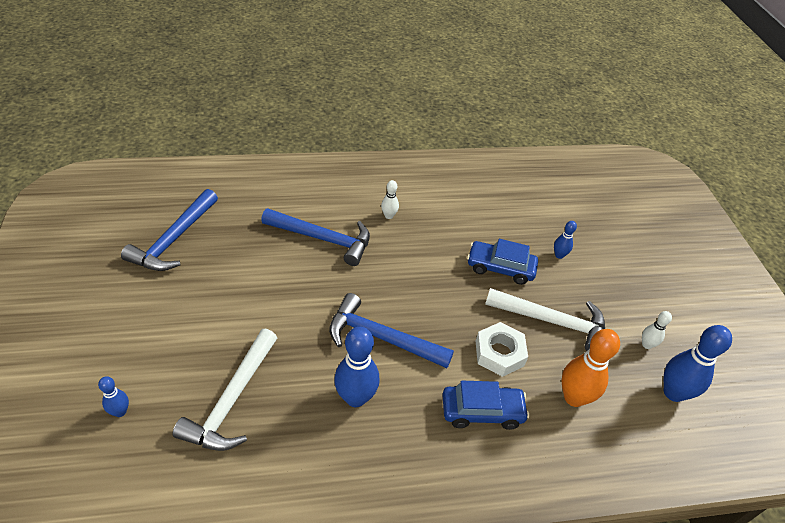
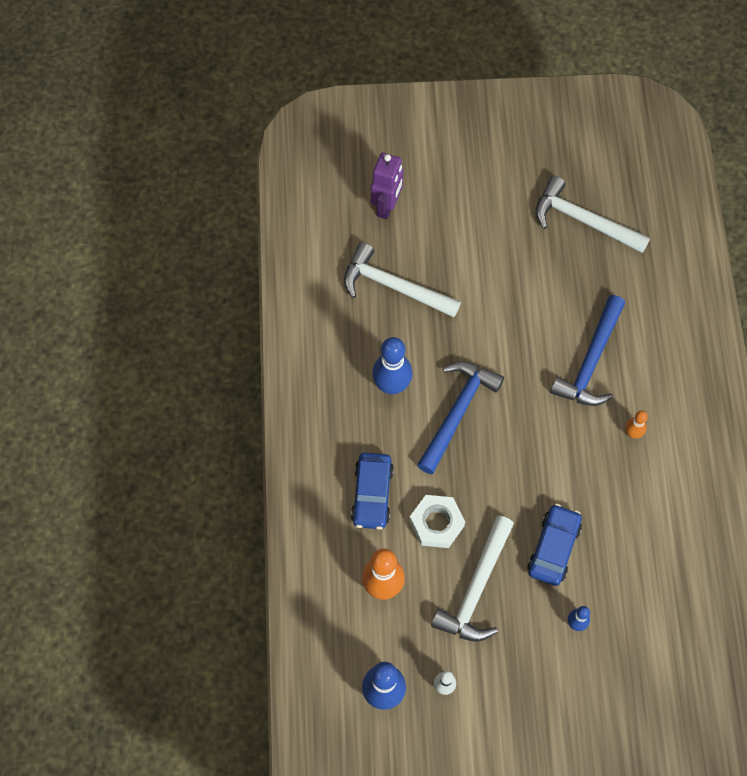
camera: 100 degrees right, 20 degrees up
(120, 412) = (387, 206): blue bowling pin -> purple robot
(174, 239) = (583, 221): blue hammer -> white hammer
(389, 216) = (632, 433): white bowling pin -> orange bowling pin

